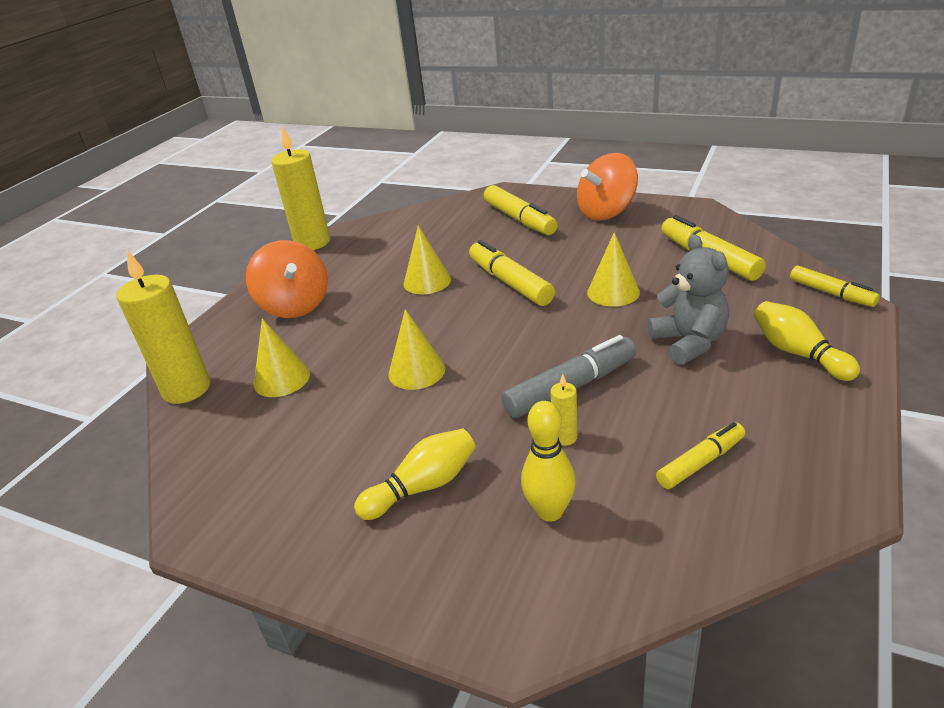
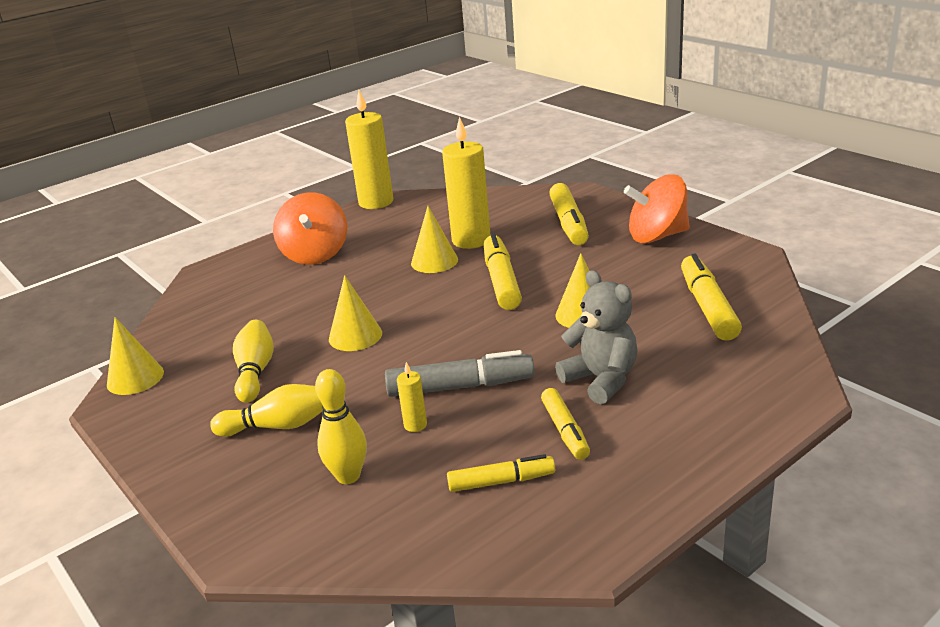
camera: 25 degrees right, 5 degrees down
(187, 389) = (186, 300): yellow candle -> yellow candle (471, 240)
(282, 379) = (255, 312): yellow cone -> yellow cone (135, 378)
(689, 342) = (601, 380): grey teddy bear -> grey teddy bear turned 45 degrees counterclockwise
(798, 353) = (691, 420): yellow bowling pin -> yellow bowling pin (255, 372)
(831, 293) = (792, 375): yellow marker -> yellow marker (565, 431)

